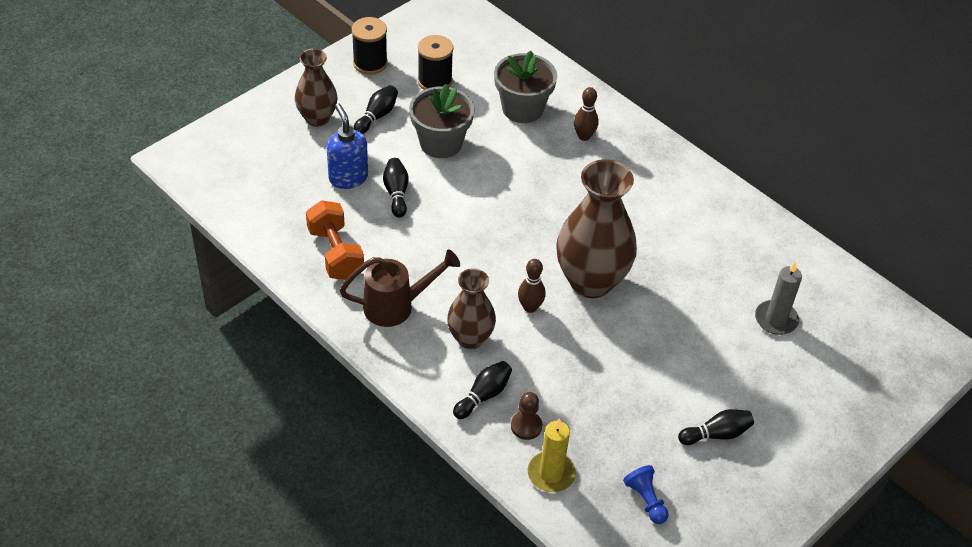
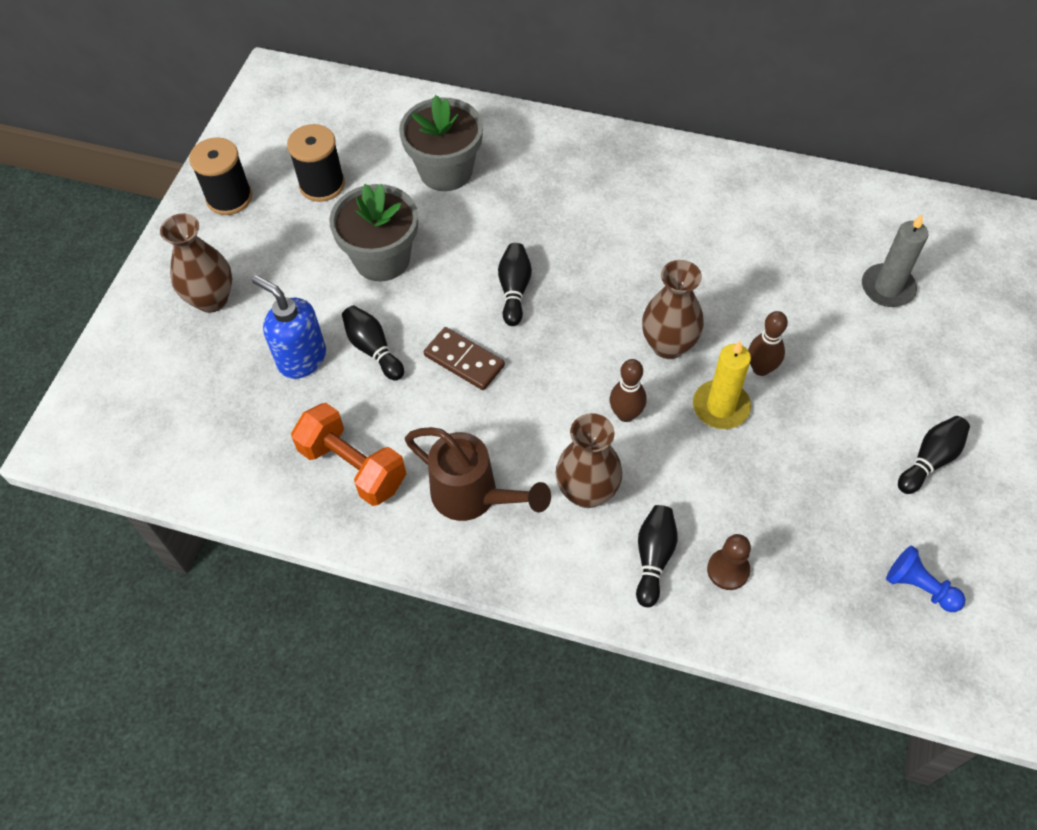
camera: 25 degrees left, 10 degrees up
(377, 116) = (283, 261): black bowling pin -> black bowling pin (514, 290)
(397, 306) = (474, 497): brown watering can -> brown watering can turned 75 degrees clockwise
(449, 227) = (464, 360): none -> brown domino
(551, 474) = (797, 615): yellow candle -> yellow candle (720, 407)
(584, 136) = (536, 172): brown bowling pin -> brown bowling pin (761, 368)
(591, 281) = (668, 345): brown vase -> brown vase, size x0.59

